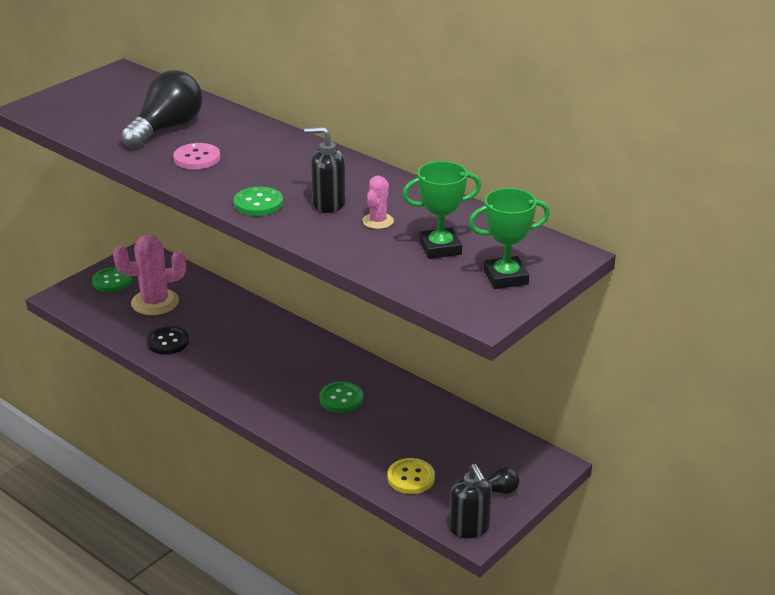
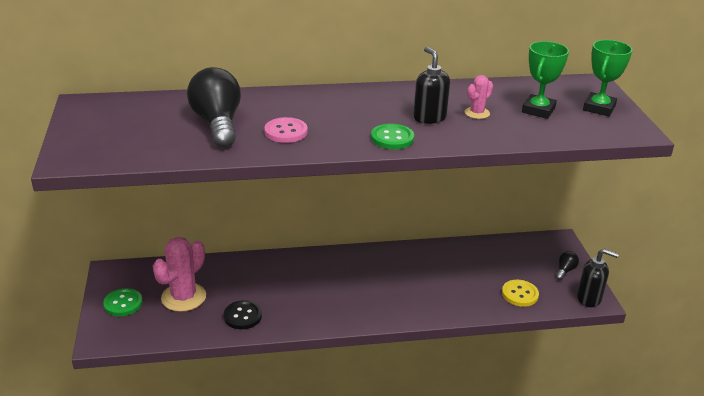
camera: 50 degrees left, 0 degrees up
(328, 204) = (429, 117): black soap dispenser -> black soap dispenser turned 105 degrees clockwise
(341, 399) = (408, 278): green button -> none
(378, 221) = (477, 113): pink cactus -> pink cactus turned 75 degrees clockwise

